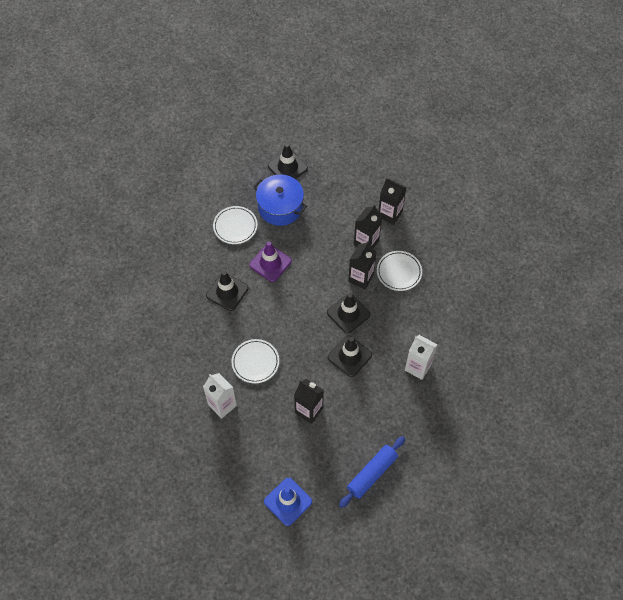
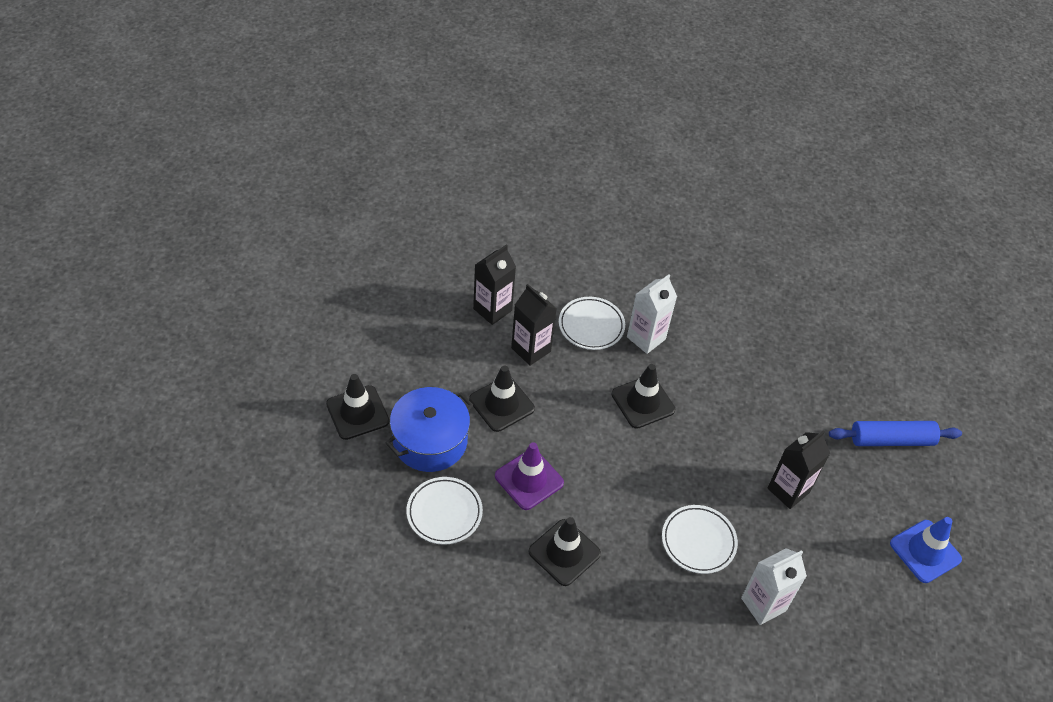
camera: 80 degrees left, 10 degrees down
(349, 356) = (711, 418): black traffic cone -> black traffic cone (501, 404)
(360, 278) = (588, 372): black carton -> none
(372, 474) = (891, 440): blue rolling pin -> blue rolling pin turned 60 degrees counterclockwise
(418, 367) = (743, 346): white carton -> white carton (646, 338)

